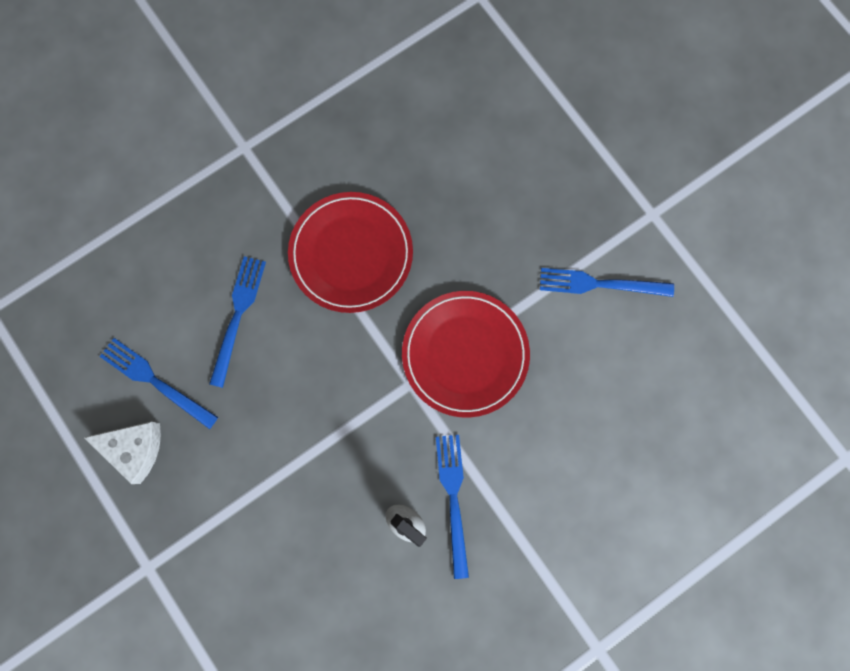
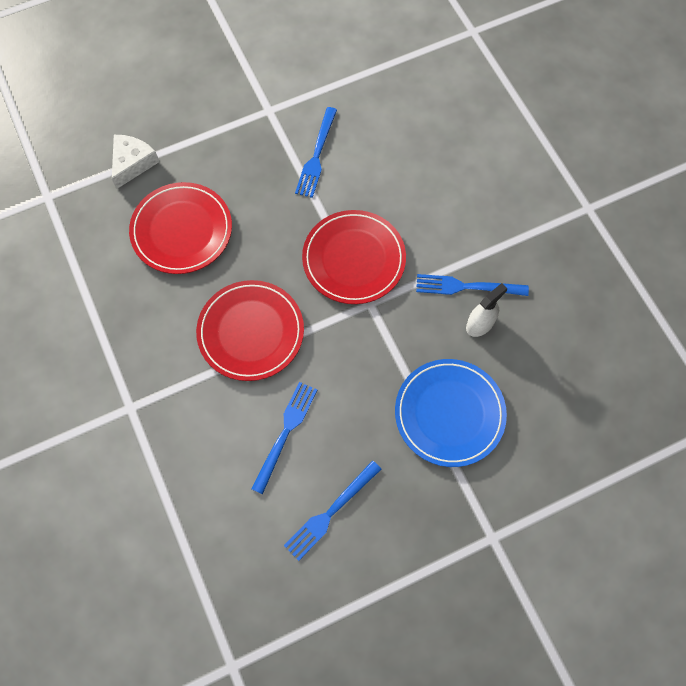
camera: 80 degrees left, 10 degrees down
(134, 449) = (388, 538): white cheese -> white cheese (132, 163)
(238, 316) = (285, 433): blue fork -> blue fork turned 90 degrees clockwise
(286, 498) = (449, 414): none -> blue plate
(465, 150) = (182, 230): none -> red plate

